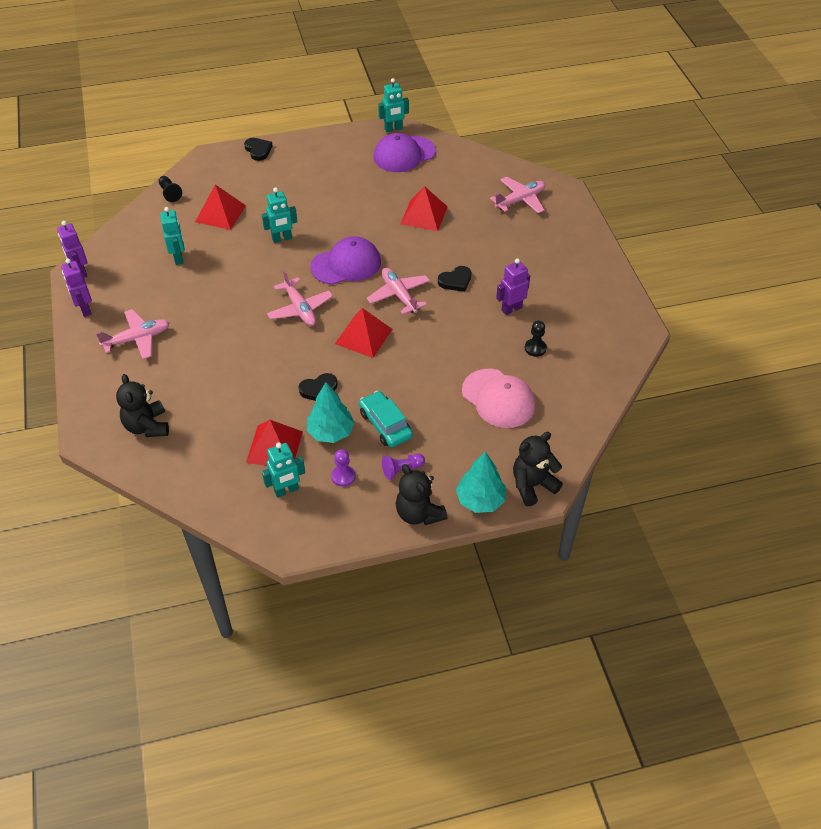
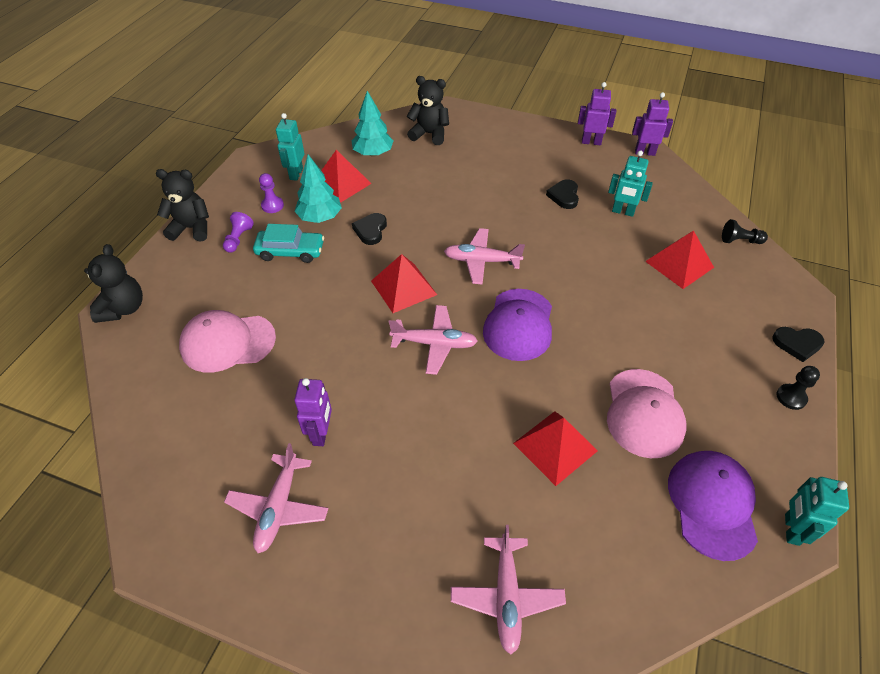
camera: 125 degrees right, 0 degrees up
(137, 339) = (530, 157): pink plane -> pink plane (279, 507)
(282, 239) = (601, 293): turquoise robot -> none
(368, 191) = (644, 413): none -> pink cap
(455, 281) = (412, 407): black heart -> black heart (564, 196)
(480, 500) = (155, 268): turquoise tree -> turquoise tree (373, 153)
(535, 348) = (248, 416): black pawn -> black pawn (791, 397)

